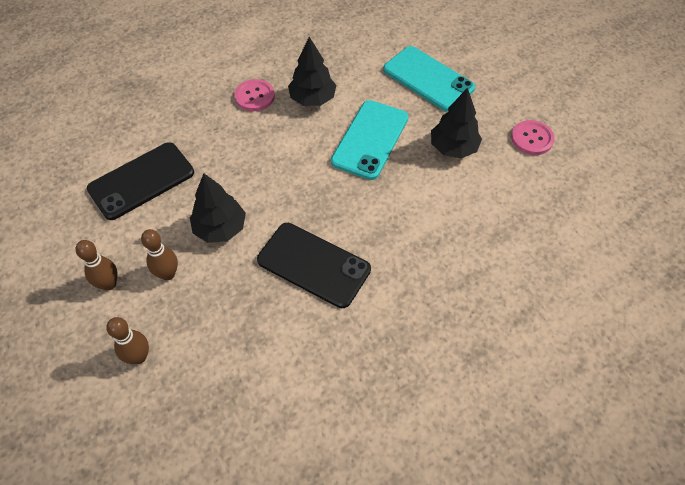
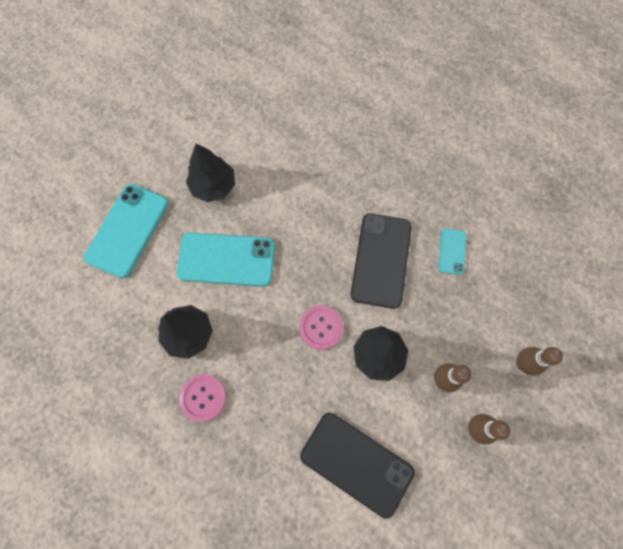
camera: 110 degrees left, 15 degrees up
(292, 339) = (452, 251): none -> turquoise phone
(532, 138) = (182, 127): pink button -> pink button (321, 327)

